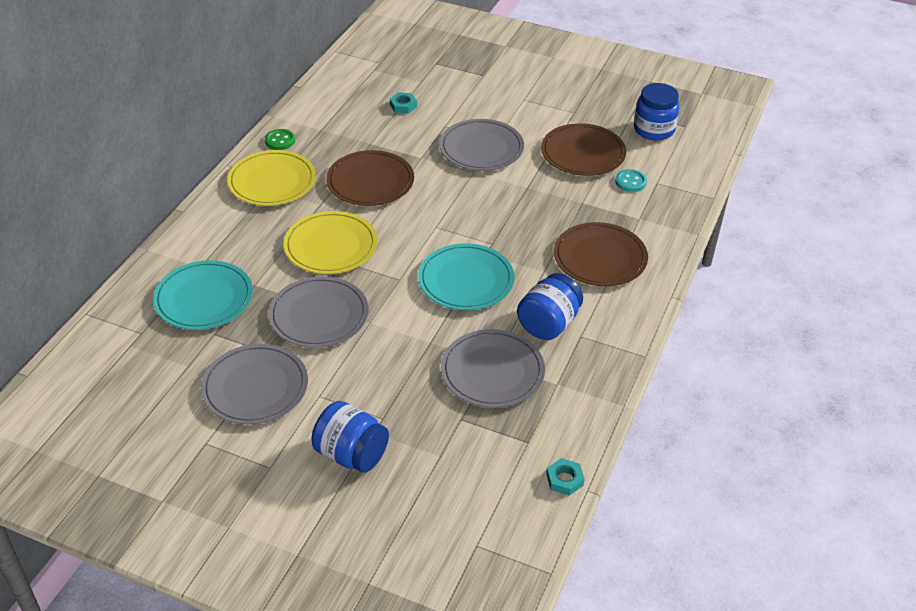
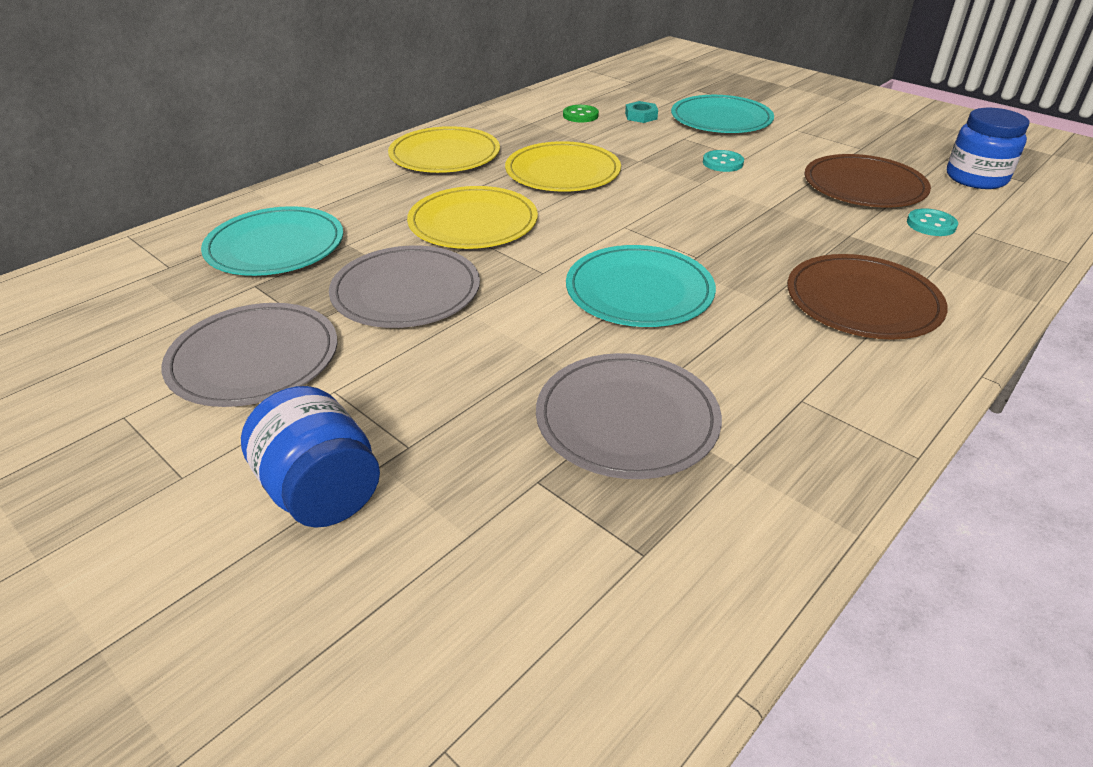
camera: 20 degrees right, 5 degrees down
(280, 141) = (479, 125): green button -> green button (580, 115)
(370, 181) = (563, 172): brown plate -> yellow plate
(465, 97) = (721, 119): none -> turquoise plate
(481, 148) = (722, 163): grey plate -> turquoise button
(548, 324) = (750, 371): blue jar -> none
(564, 479) = (693, 654): turquoise nut -> none

